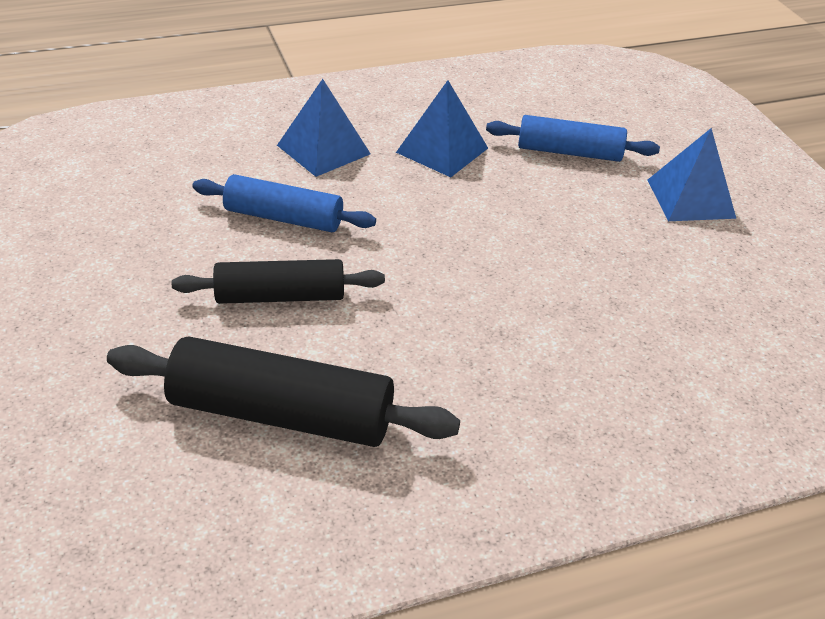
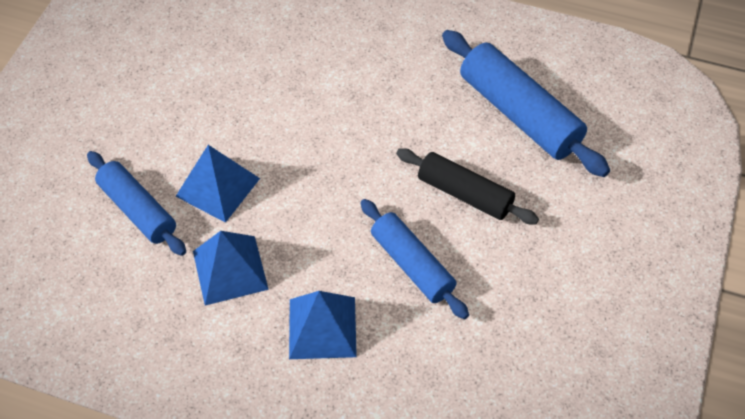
camera: 140 degrees left, 15 degrees up
(281, 415) = (519, 113): black rolling pin -> blue rolling pin
(691, 198) = (115, 119): blue pyramid -> blue pyramid (217, 187)

